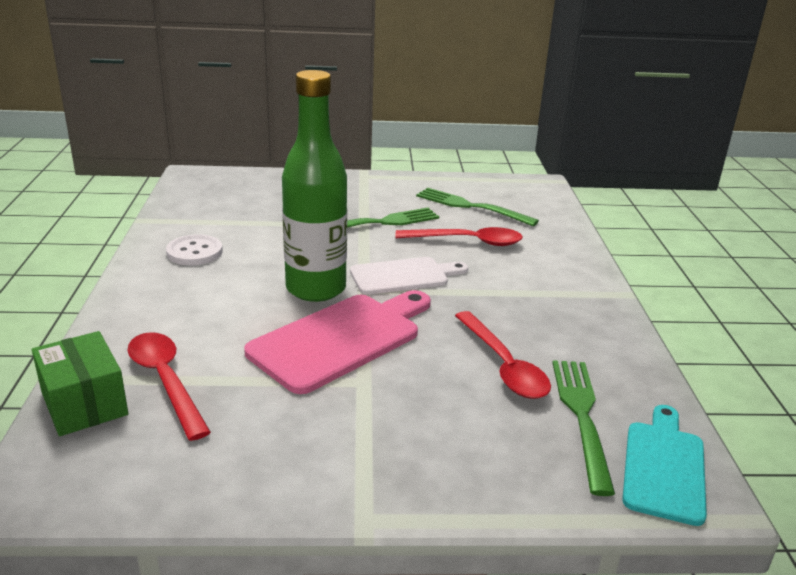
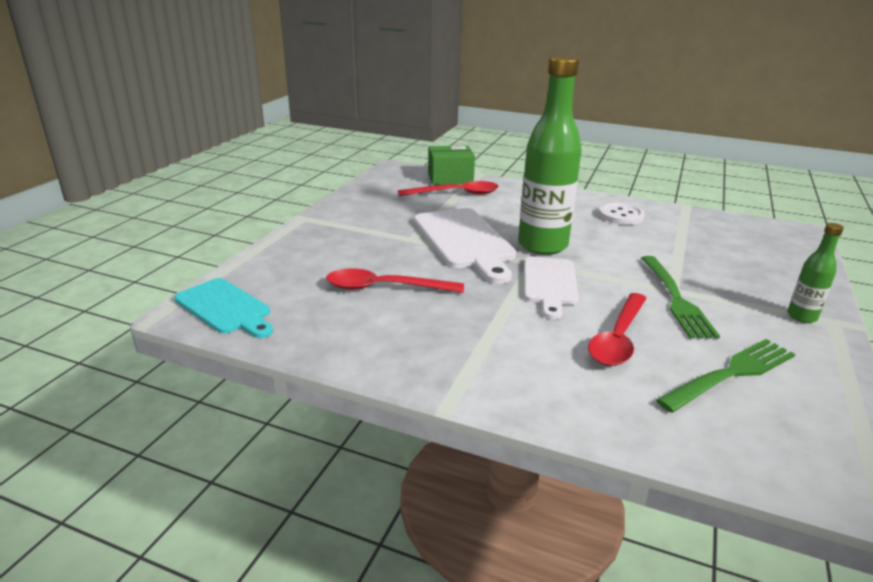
camera: 115 degrees right, 0 degrees up
(341, 339) = (464, 241): pink cutting board -> white cutting board
(367, 184) = (801, 317): none -> green bottle
(581, 416) = (301, 297): green fork -> none

